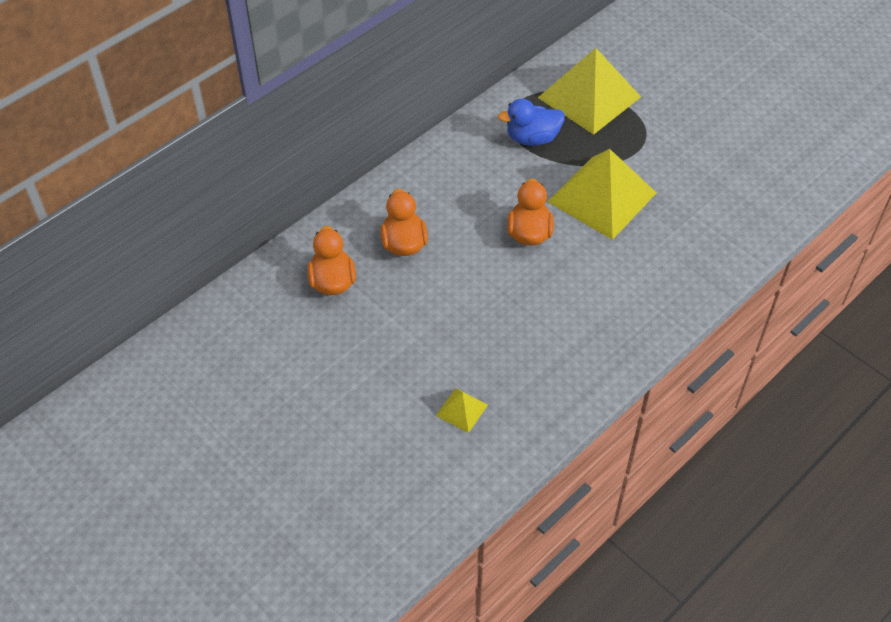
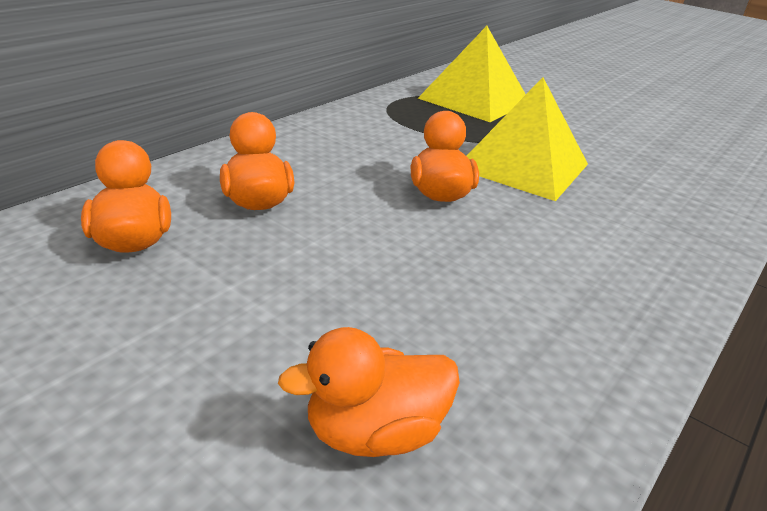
camera: 10 degrees left, 20 degrees down
(462, 410) = (374, 433): yellow pyramid -> orange duck
(532, 138) = (420, 122): blue duck -> none

